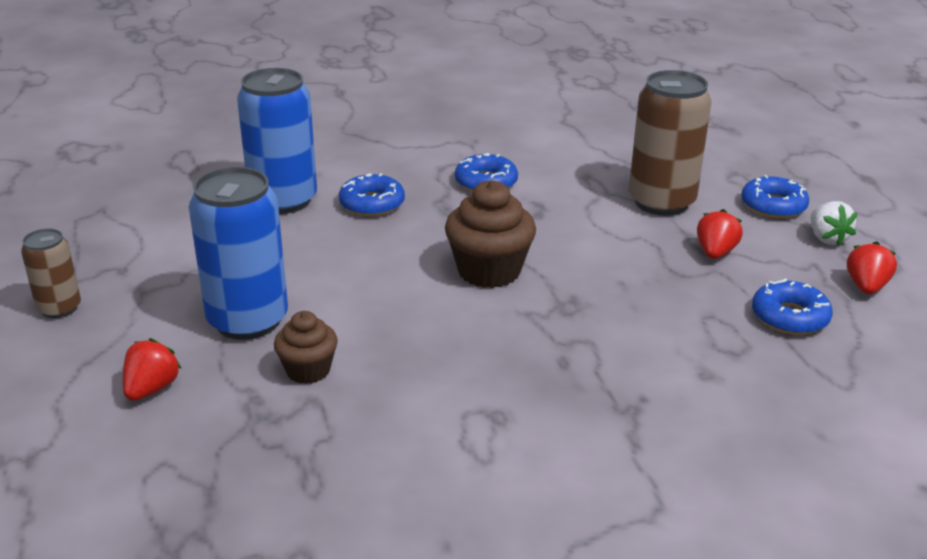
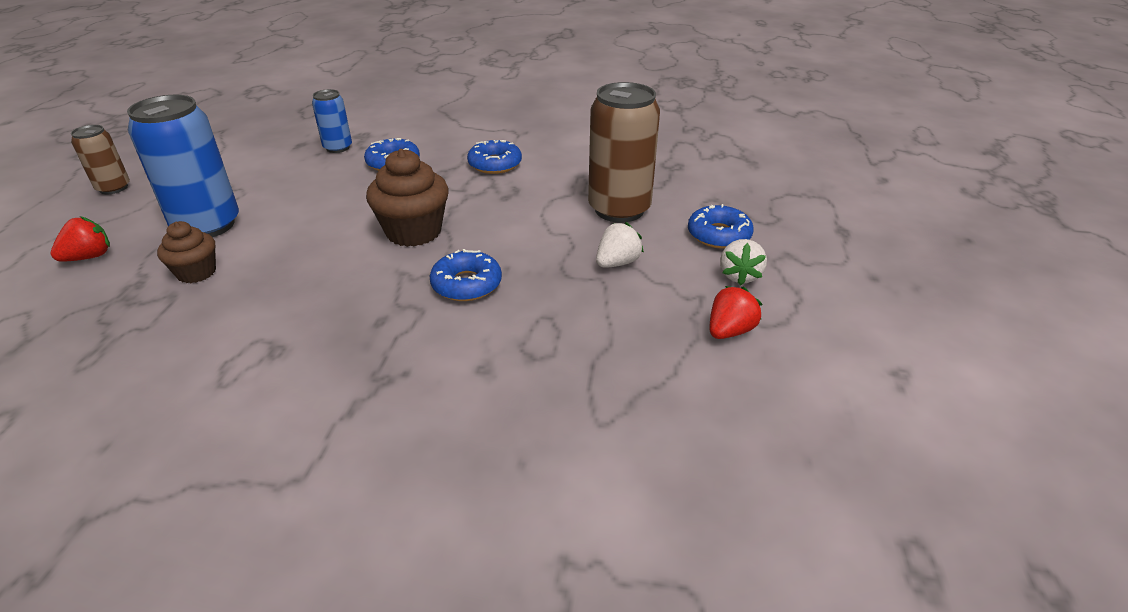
camera: 25 degrees right, 5 degrees up
(283, 200) = (338, 148): blue can -> blue can, size x0.54
(715, 253) = (617, 263): red strawberry -> white strawberry
(789, 317) = (620, 338): blue donut -> blue donut (466, 284)

